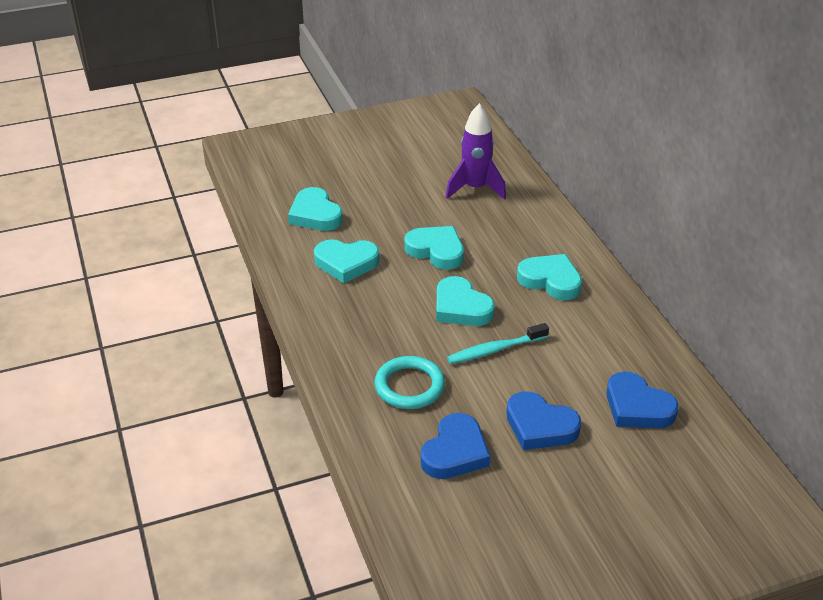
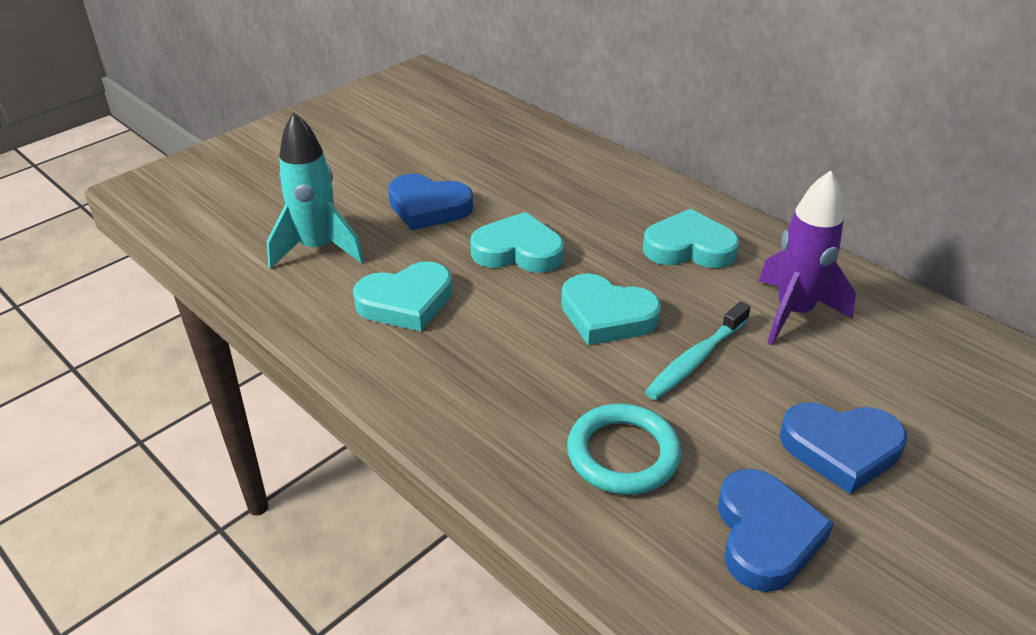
camera: 25 degrees left, 0 degrees up
(315, 214) = (318, 249): turquoise heart -> turquoise rocket
(475, 188) = (510, 163): purple rocket -> purple rocket (793, 313)
(637, 407) = (930, 377): blue heart -> blue heart (428, 207)

